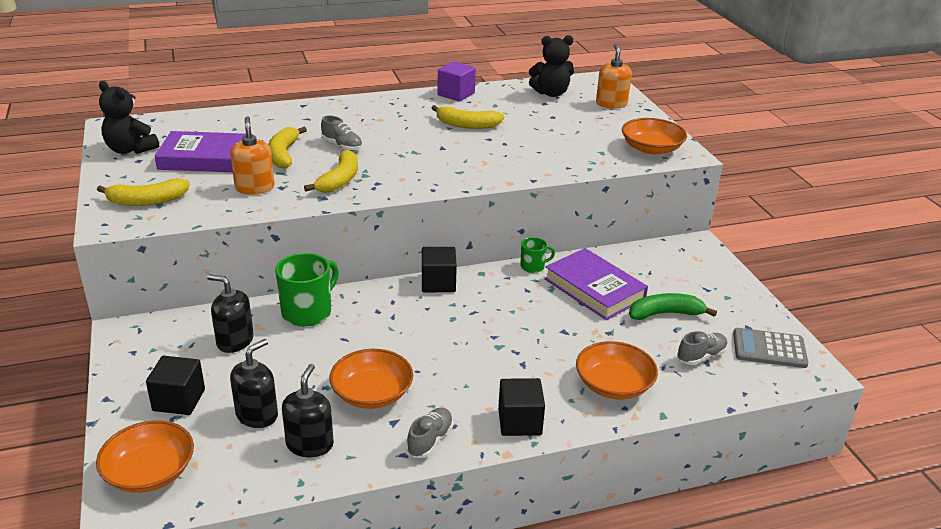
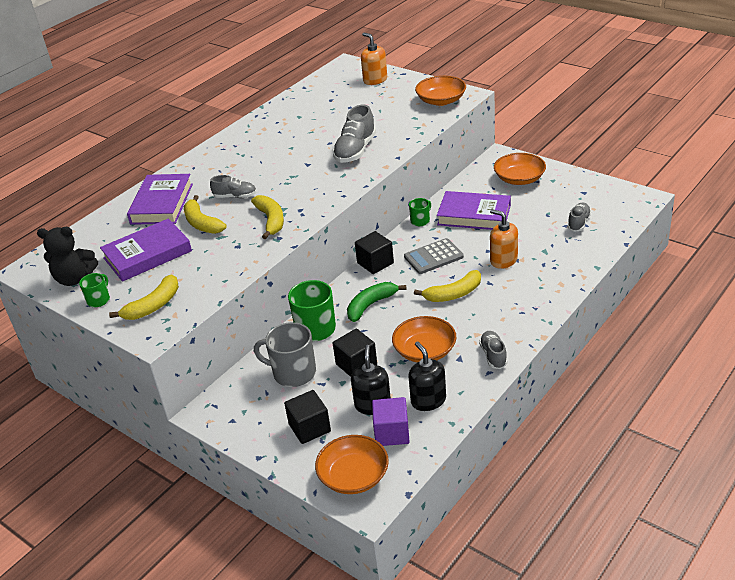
camera: 30 degrees left, 5 degrees up
(119, 175) = (99, 300): none -> green mug
(235, 341) = (293, 373): black soap dispenser -> grey mug
(255, 188) = (219, 256): orange soap dispenser -> orange soap dispenser (503, 260)
(278, 124) = (162, 204): none -> purple book
(456, 94) = (259, 120): purple cube -> purple cube (392, 433)
(467, 125) = (300, 140): yellow banana -> yellow banana (453, 294)
(502, 156) = (355, 151): none -> grey shoe
(519, 422) = (528, 315): black cube -> black cube (356, 364)
(551, 93) = (325, 90): black teddy bear -> none
(614, 384) = (552, 265): orange bowl -> orange bowl (519, 179)
(665, 314) = (531, 208): green banana -> green banana (371, 305)
(769, 349) = (608, 199): grey calculator -> grey calculator (433, 257)

